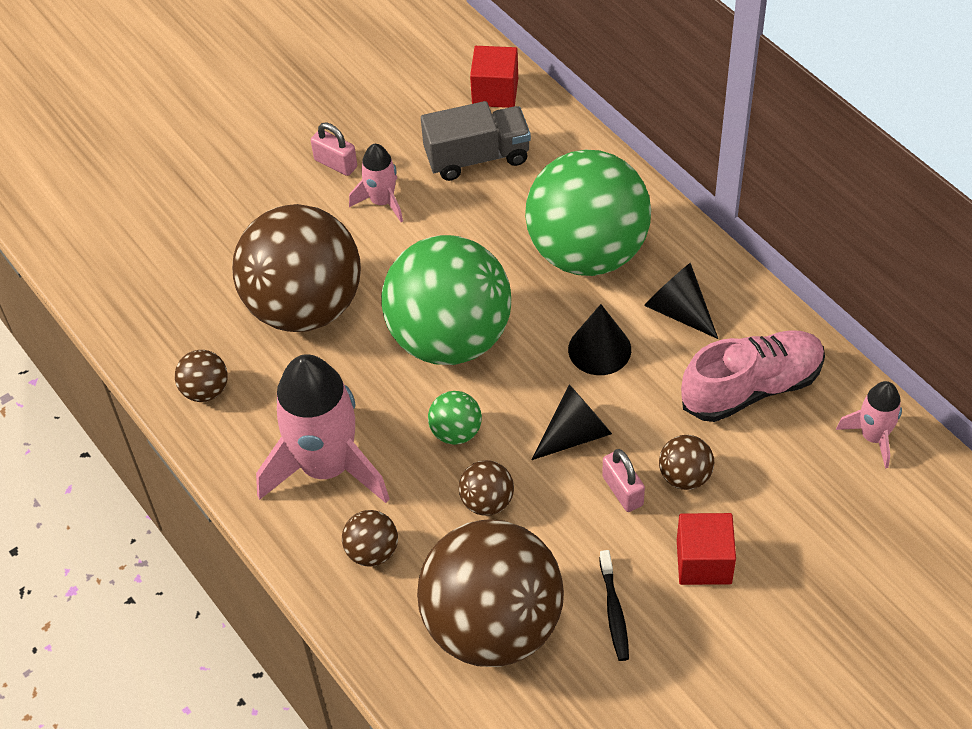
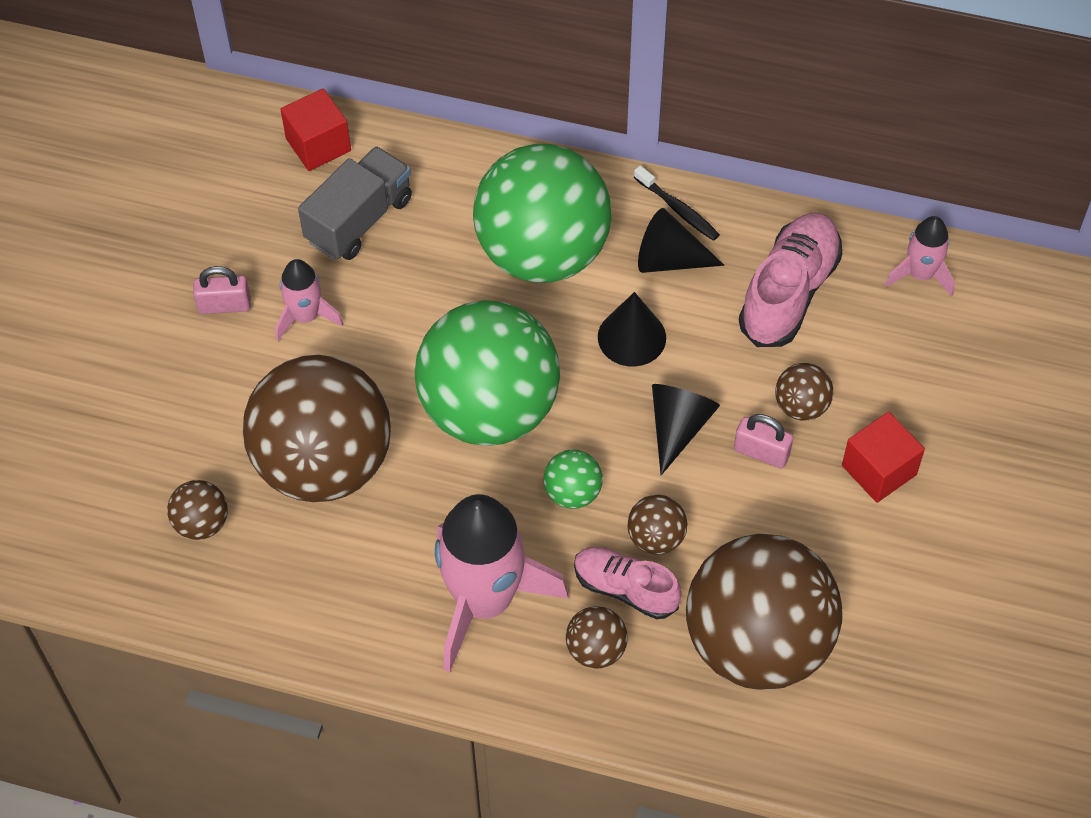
camera: 40 degrees left, 5 degrees up
(205, 390) = (301, 604): brown ball -> brown ball (202, 523)
(432, 523) = (625, 589): none -> pink shoe
(614, 611) = (844, 562): black toothbrush -> black toothbrush (678, 209)

